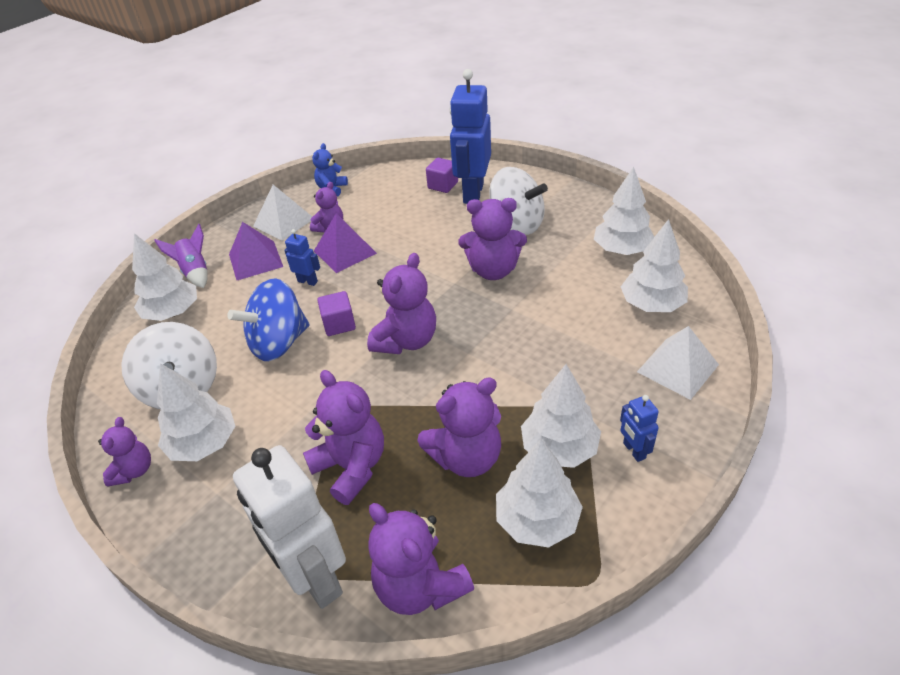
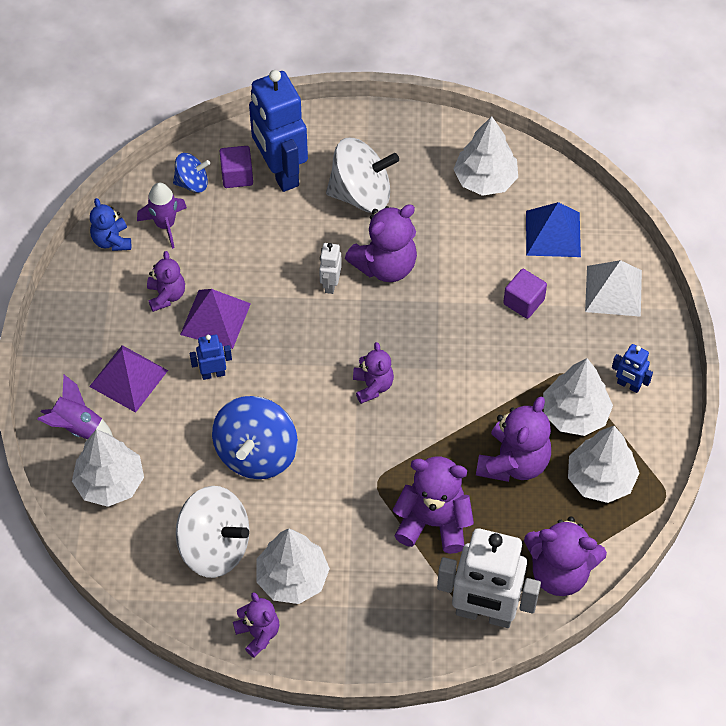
camera: 40 degrees left, 15 degrees up
(283, 222) = (105, 314): white pyramid -> none
(339, 324) = (294, 403): purple cube -> purple cube (523, 302)
(371, 193) = (165, 225): none -> purple rocket
(406, 341) = (373, 386): purple teddy bear -> purple teddy bear, size x0.60
(411, 179) = (192, 183): none -> blue spinning top
(442, 265) = (330, 284): none -> white robot
(652, 304) = (553, 233): white tree -> blue pyramid

